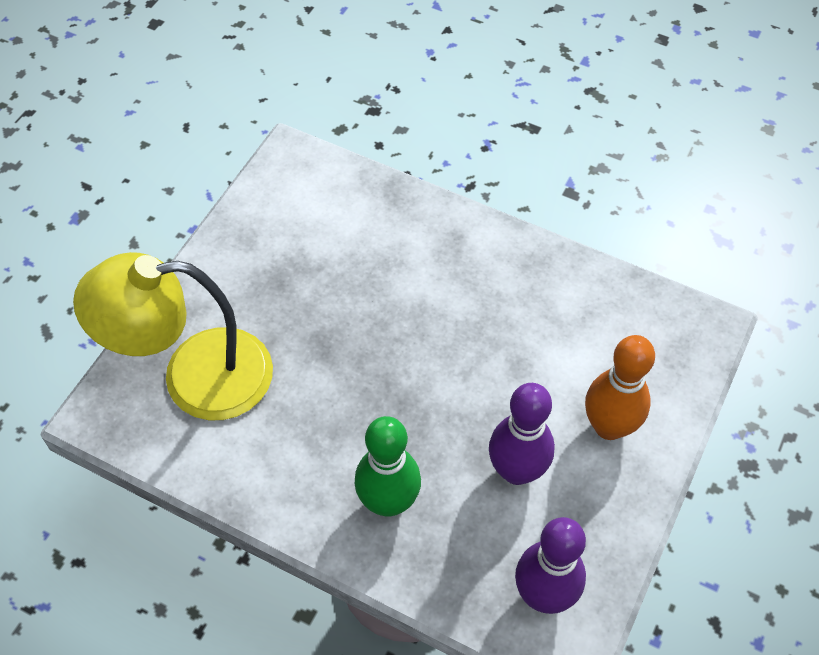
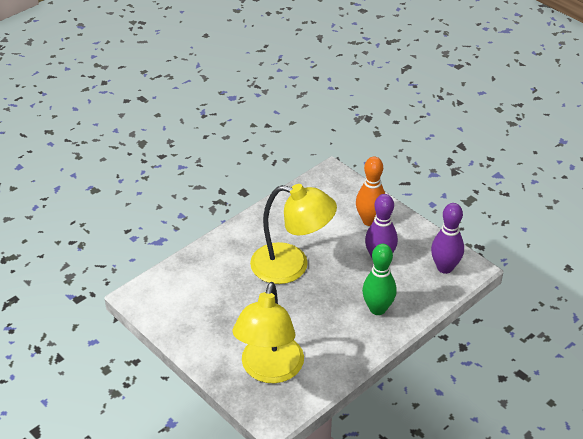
camera: 70 degrees left, 15 degrees down
(437, 337) = (291, 266): none -> yellow lamp

